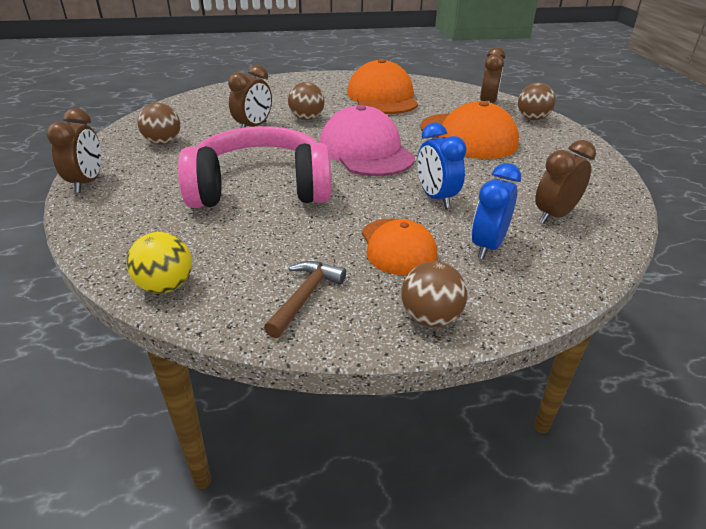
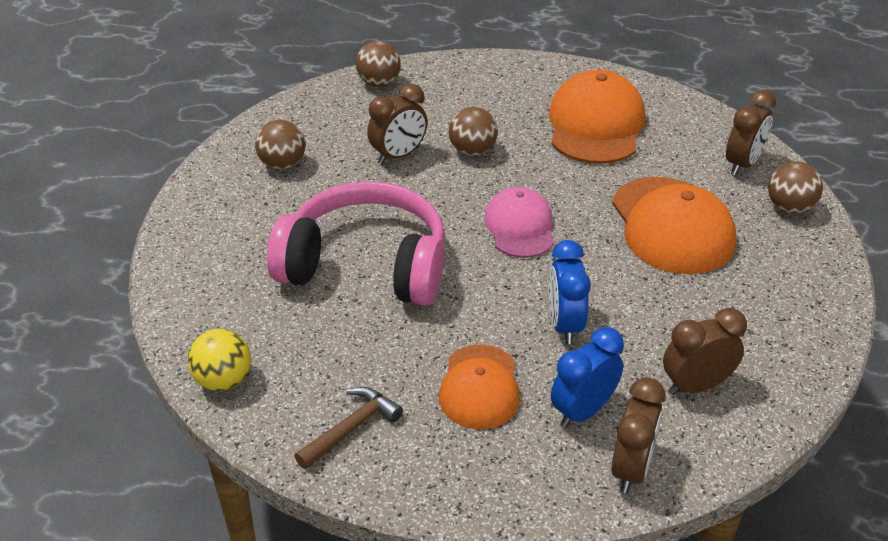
camera: 20 degrees right, 5 degrees up
(87, 183) = (184, 217): brown clock -> brown clock (631, 468)
(366, 151) = (520, 227): pink cap -> pink cap, size x0.63
(430, 318) = (464, 486): brown ball -> brown ball (379, 83)

